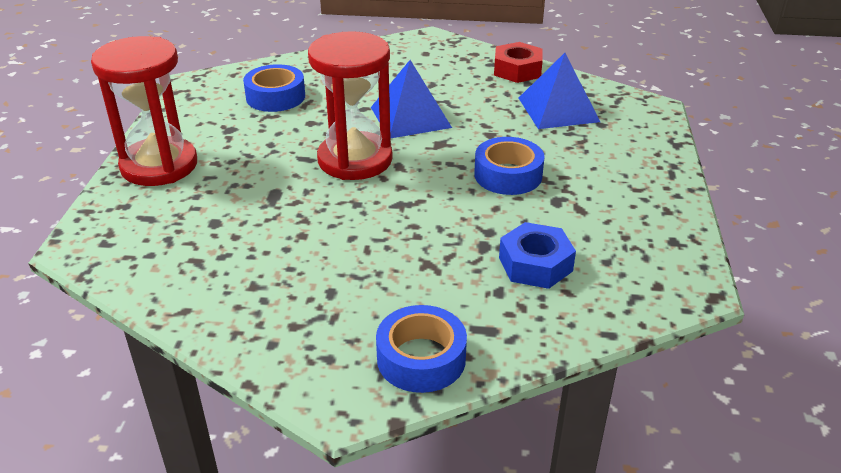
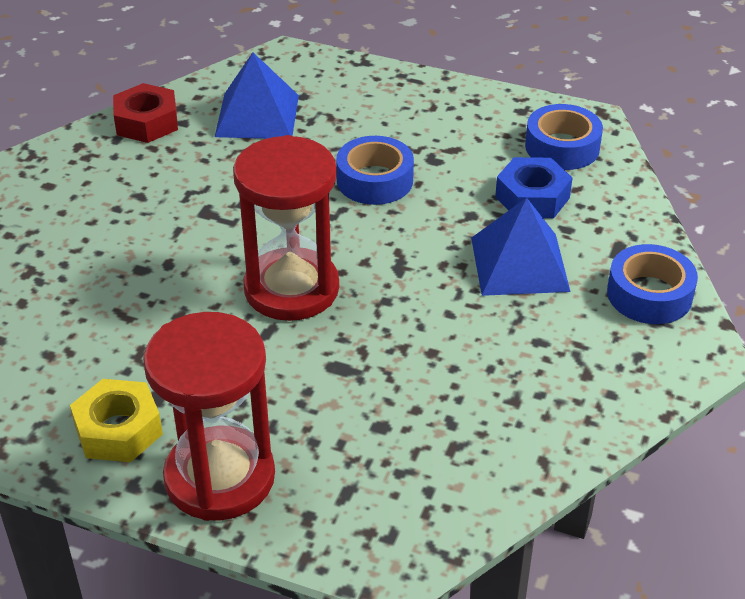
camera: 75 degrees left, 5 degrees up
(199, 123) = (118, 430): none -> yellow nut
(275, 97) = (87, 343): blue tape -> blue tape (562, 147)
(410, 117) = (213, 227): blue pyramid -> blue pyramid (519, 264)

